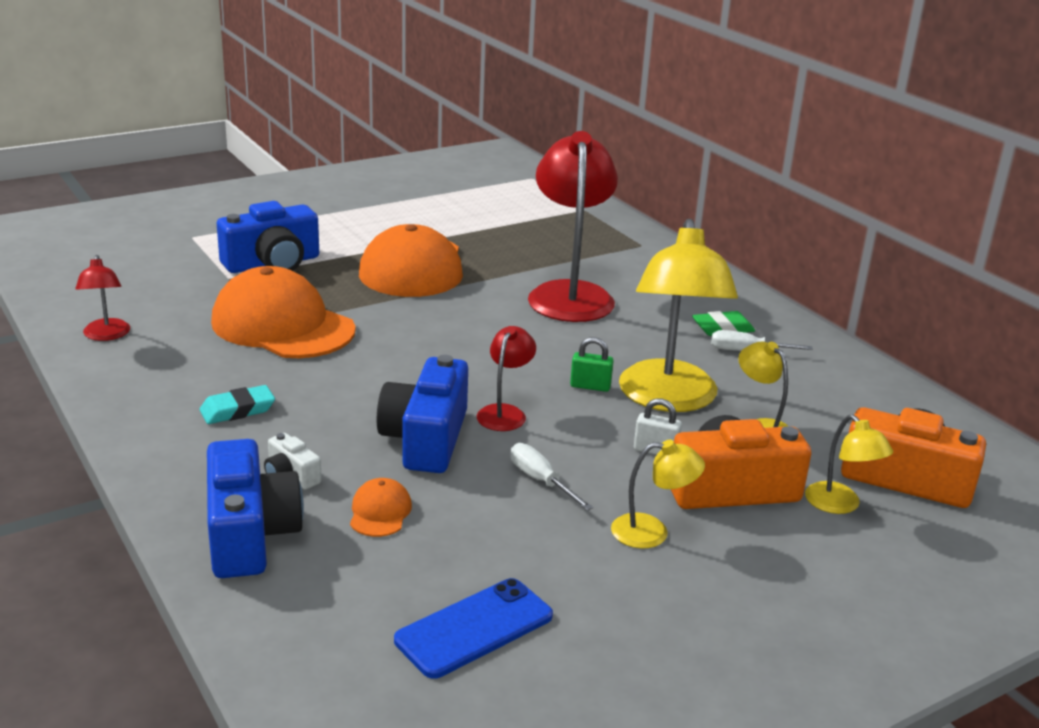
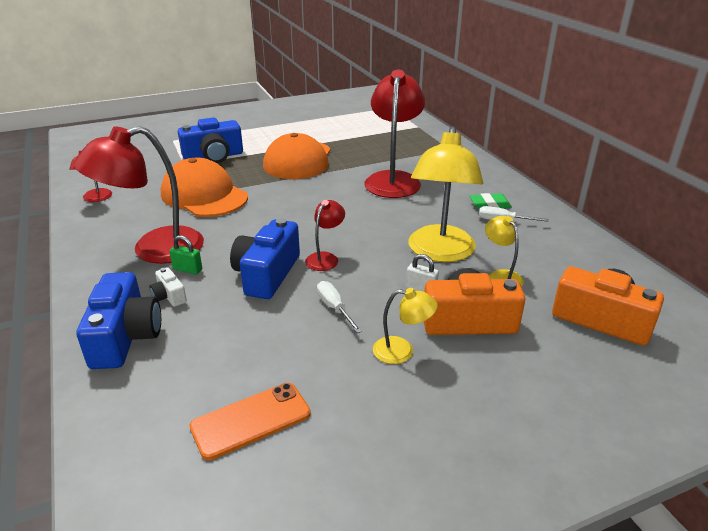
camera: 10 degrees right, 5 degrees up
(237, 410) = (154, 249): turquoise eraser -> red lamp
(380, 512) = (217, 325): orange cap -> none
(474, 628) = (251, 420): blue phone -> orange phone
(590, 386) = (388, 242): green padlock -> green padlock (187, 269)
(840, 505) = (547, 338): yellow lamp -> none

